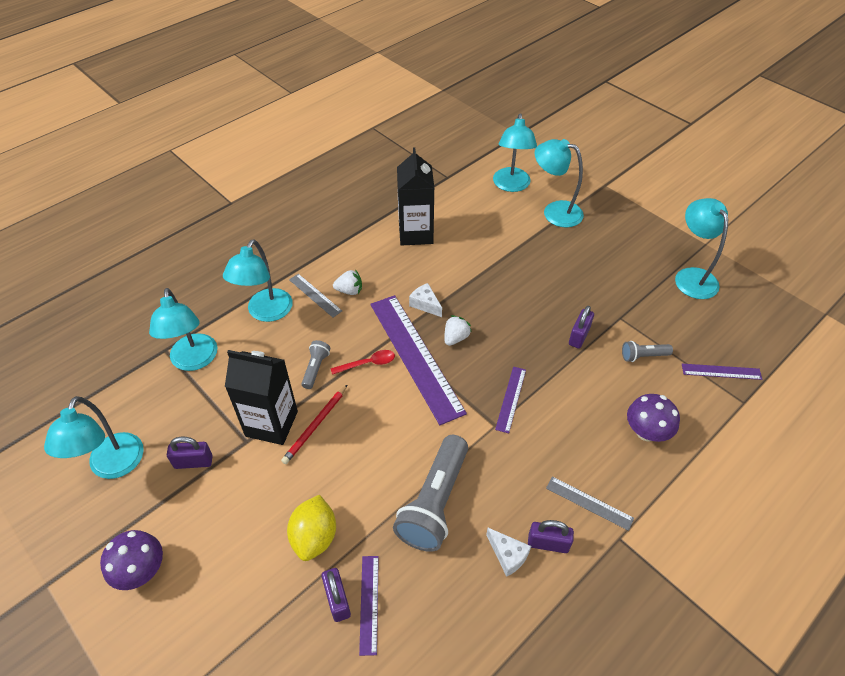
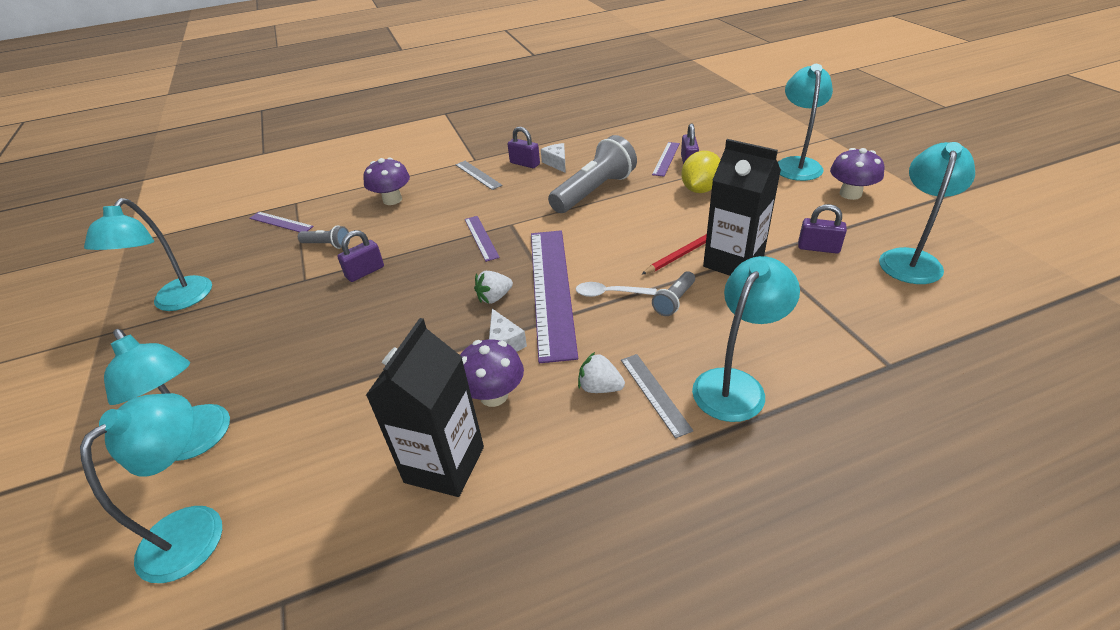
camera: 155 degrees left, 10 degrees down
(194, 361) = (840, 341): turquoise lamp -> turquoise lamp (796, 164)
(368, 363) = (609, 293): red spoon -> white spoon
(411, 271) = (494, 395): none -> purple mushroom
(511, 399) = (481, 238): purple ruler -> purple ruler turned 60 degrees counterclockwise

